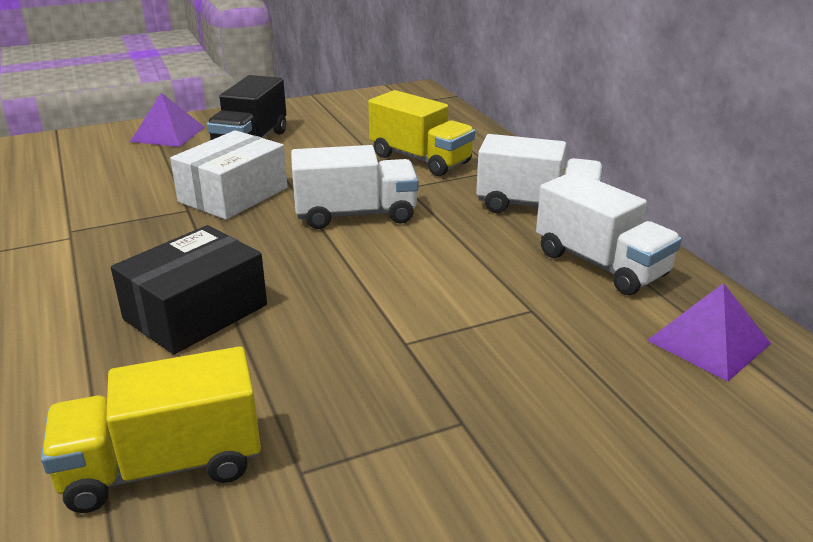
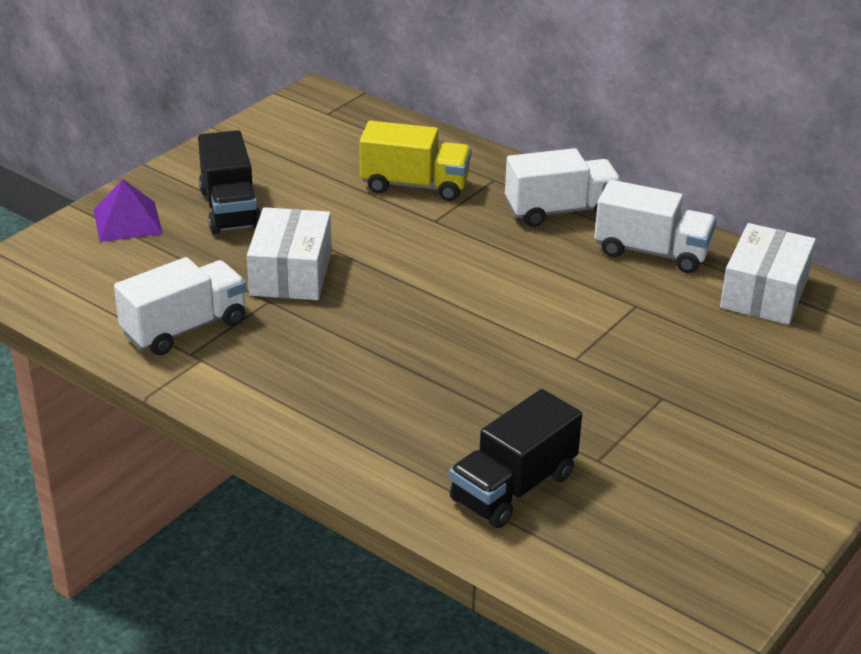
camera: 30 degrees left, 5 degrees up
(163, 466) = (513, 487): yellow truck -> black truck
(196, 312) = (400, 386): black box -> none
(356, 215) = (423, 262): white truck -> white truck (185, 328)
(708, 342) = (764, 293): purple pyramid -> white box

